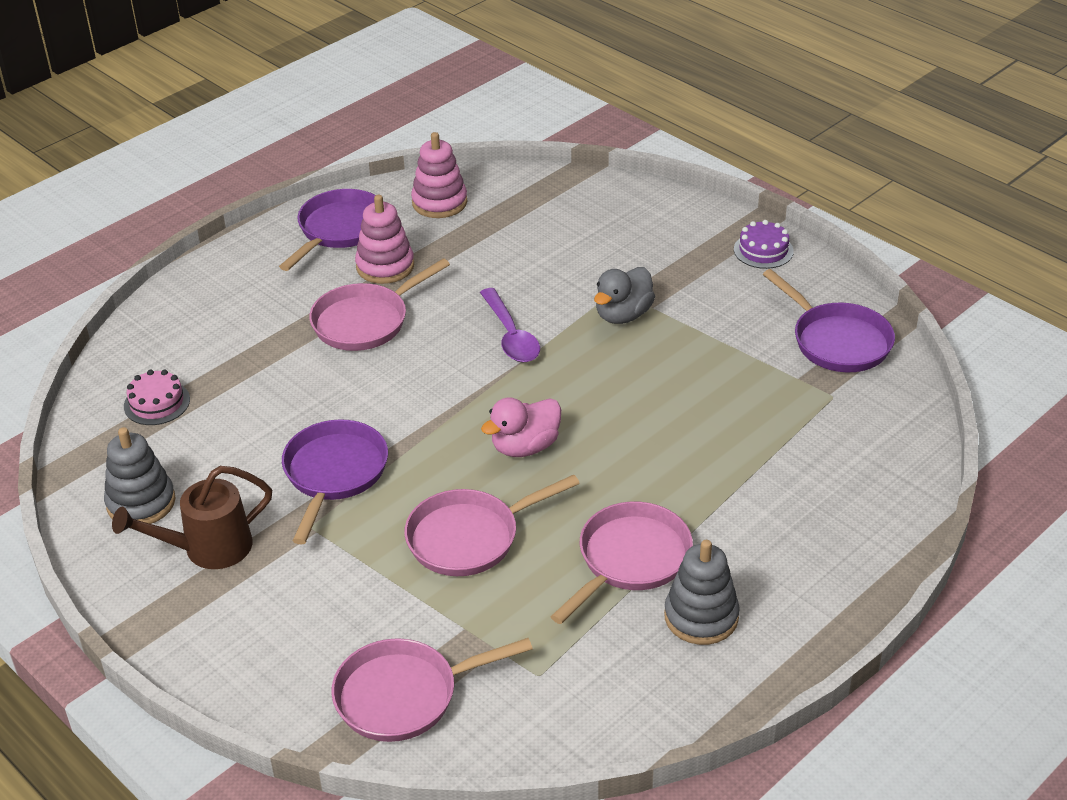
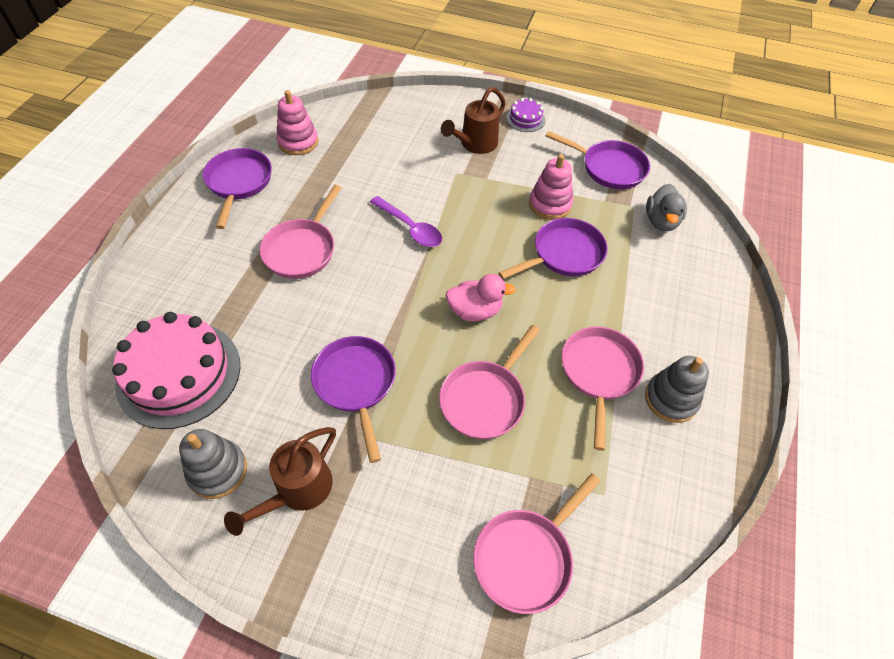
camera: 30 degrees left, 15 degrees up
(157, 403) = (179, 374): pink cake -> pink cake, size x2.21
(385, 266) = (289, 201): pink stacking toy -> pink stacking toy (550, 204)
(525, 447) = (475, 311): pink duck -> pink duck turned 120 degrees counterclockwise
(623, 315) = (472, 189): grey duck -> grey duck (661, 221)
(667, 263) = (475, 144): none -> brown watering can
(688, 422) = (564, 254): none -> purple pan

